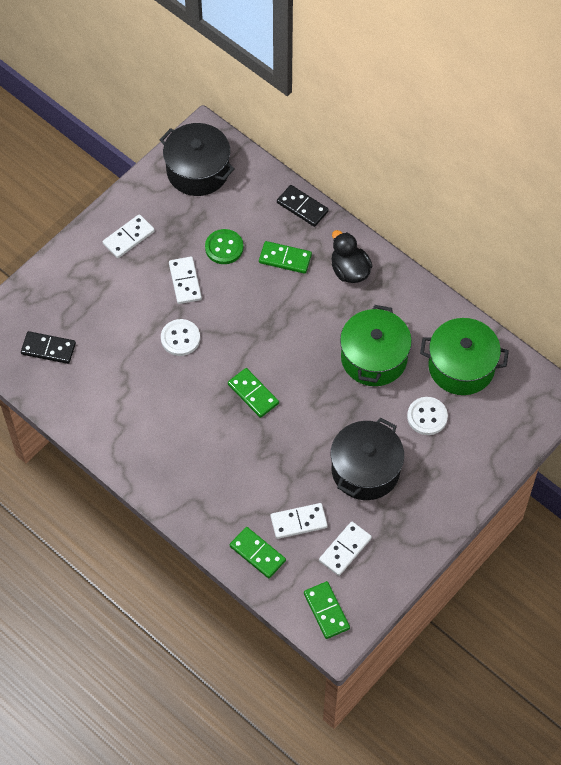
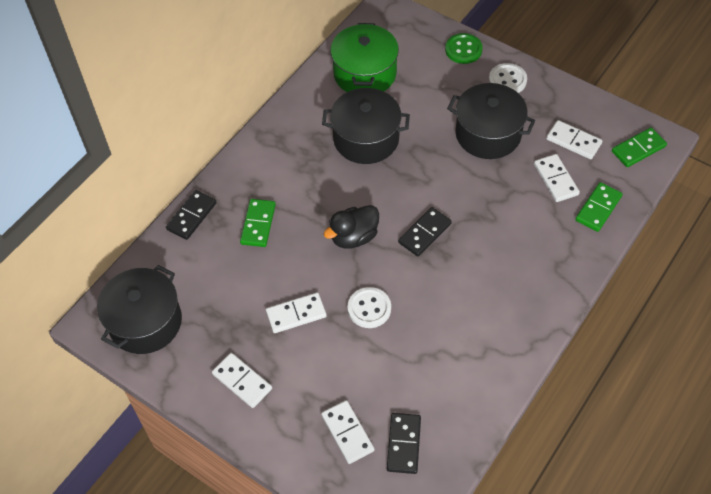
camera: 95 degrees left, 5 degrees down
(67, 309) = (347, 433): none -> white domino
(224, 247) = (248, 282): green button -> green button (463, 50)
(253, 394) = (424, 233): green domino -> black domino
(349, 270) = (267, 168): black duck -> black duck (354, 237)
(374, 358) = (366, 139): green pot -> black pot
(427, 417) = (422, 94): white button -> white button (507, 80)

